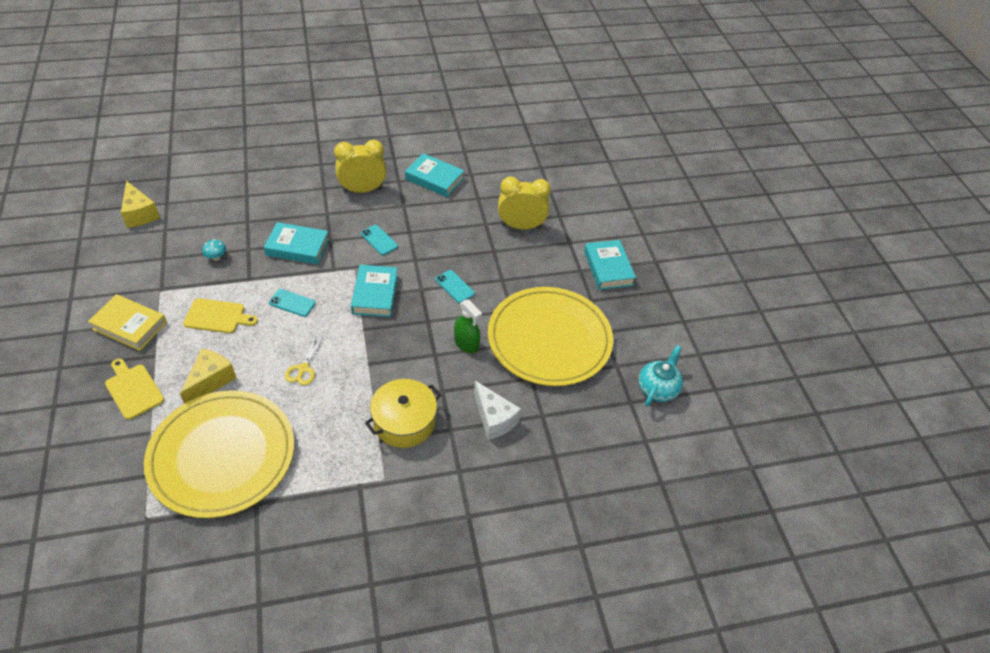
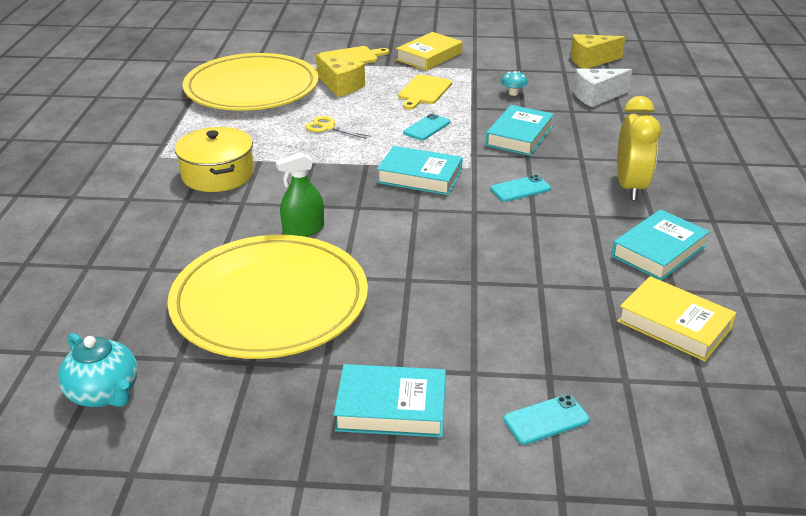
camera: 110 degrees right, 15 degrees down
(454, 286) = (410, 235): turquoise phone -> turquoise phone (546, 420)
(494, 419) = (175, 231): white cheese -> white cheese (596, 96)
(500, 175) = (674, 325): none -> yellow book
(521, 226) = (527, 322): yellow clock -> none

